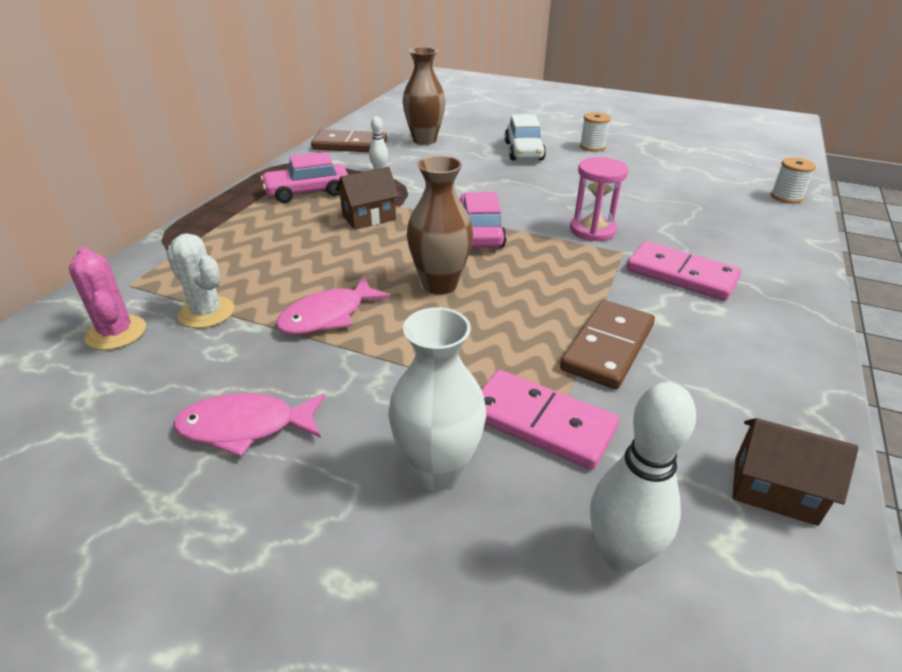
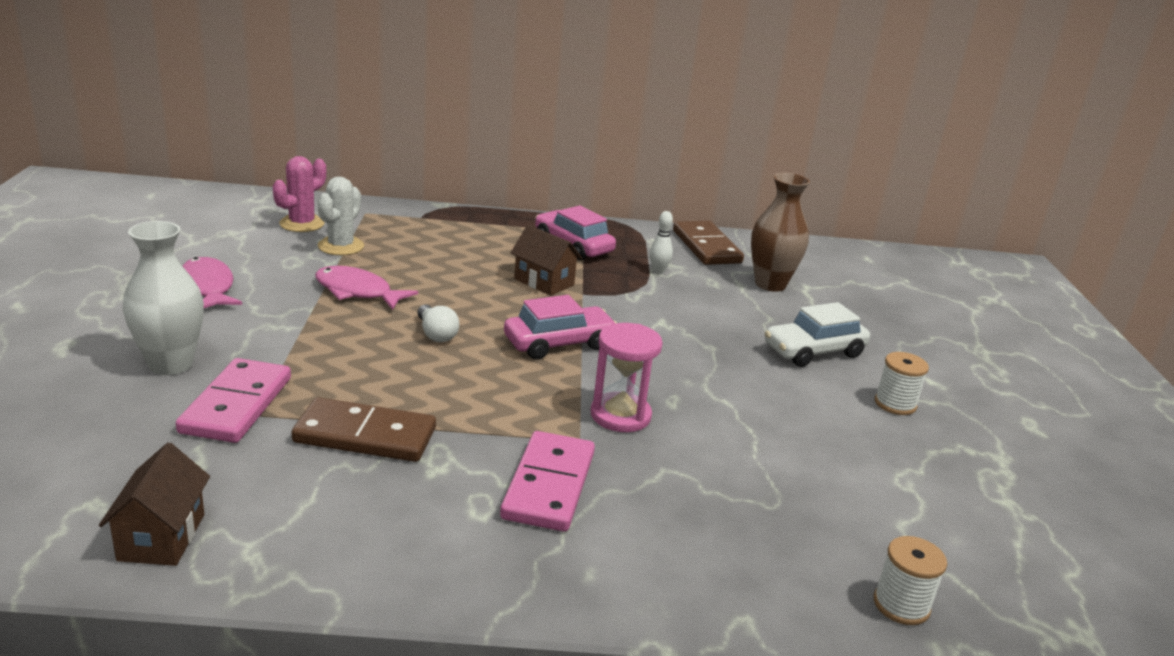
camera: 65 degrees right, 10 degrees down
(440, 284) = (436, 334): brown vase -> white light bulb
(620, 555) = (84, 450): white bowling pin -> none

